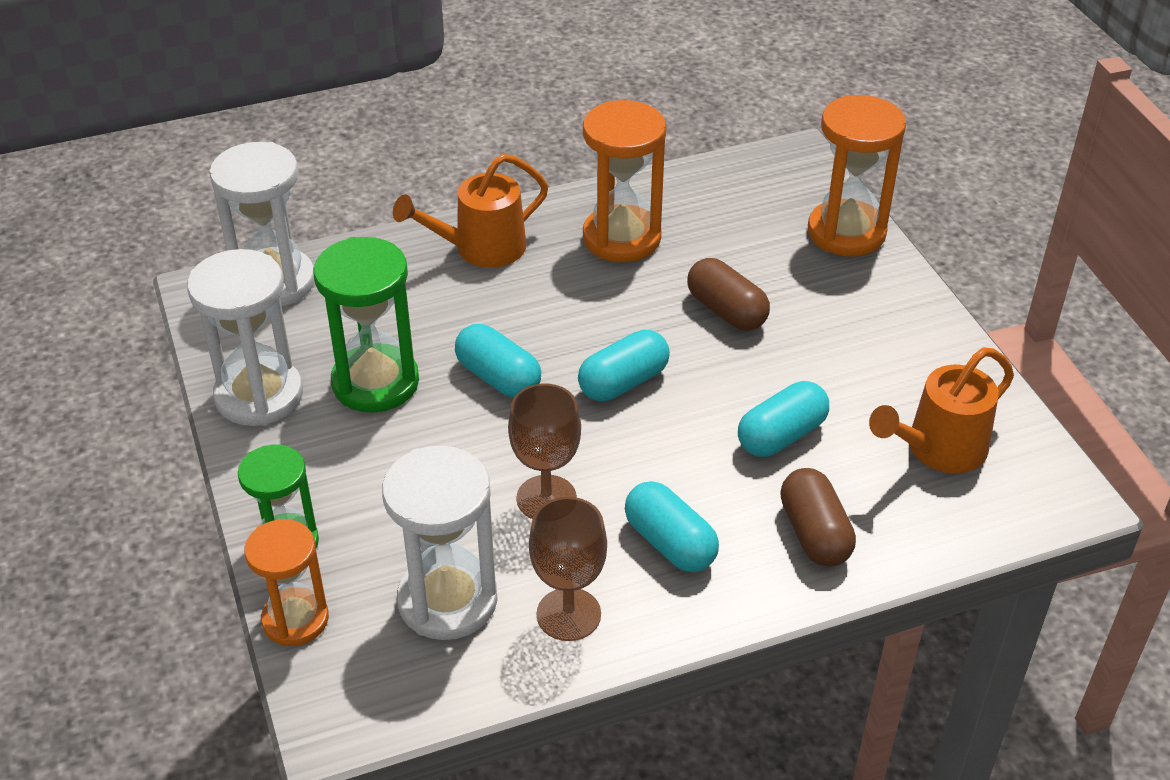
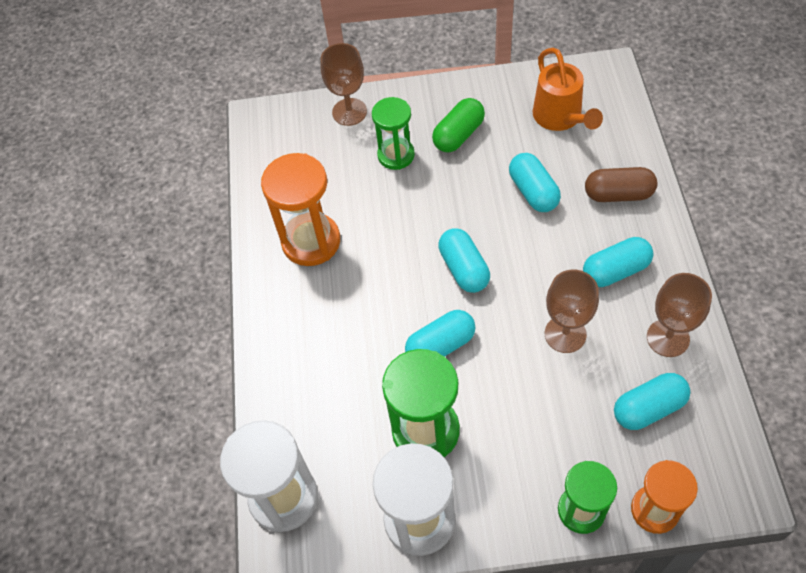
camera: 70 degrees left, 15 degrees up
(447, 600) = (648, 408): white hourglass -> turquoise capsule
(480, 249) = (292, 337): orange watering can -> none
(726, 311) = (408, 195): brown capsule -> none
(790, 288) = (396, 155): none -> green hourglass
(846, 232) = (349, 112): orange hourglass -> brown goblet
(853, 343) = (458, 135): none -> green capsule

